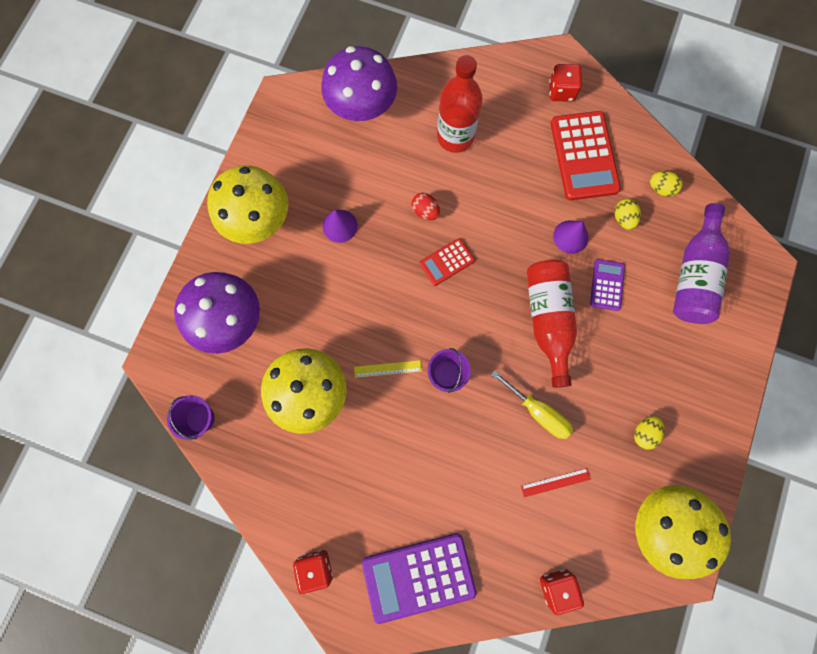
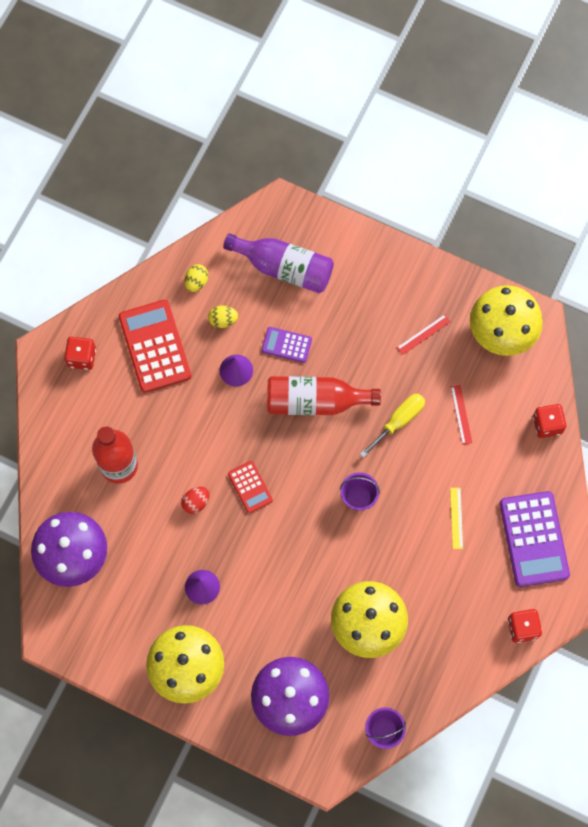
camera: 85 degrees left, 5 degrees down
(387, 369) = (349, 551): yellow ruler -> yellow ruler (456, 518)
(584, 156) = (155, 346): red calculator -> red calculator turned 105 degrees counterclockwise
(644, 433) = (423, 334): yellow egg -> red ruler

